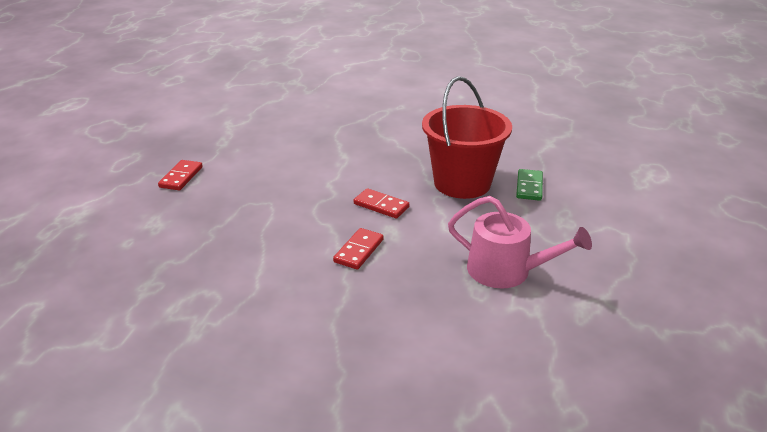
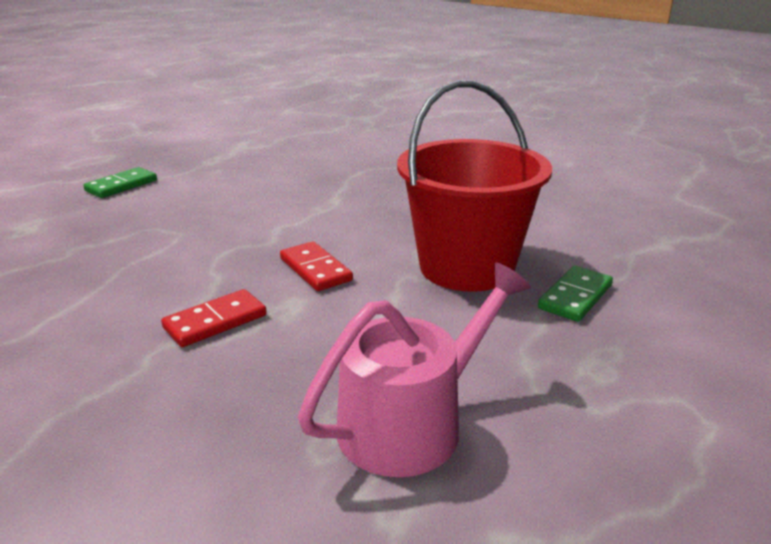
camera: 25 degrees right, 5 degrees down
(181, 177) = (121, 186): red domino -> green domino
(506, 271) = (411, 422): pink watering can -> pink watering can turned 90 degrees counterclockwise

